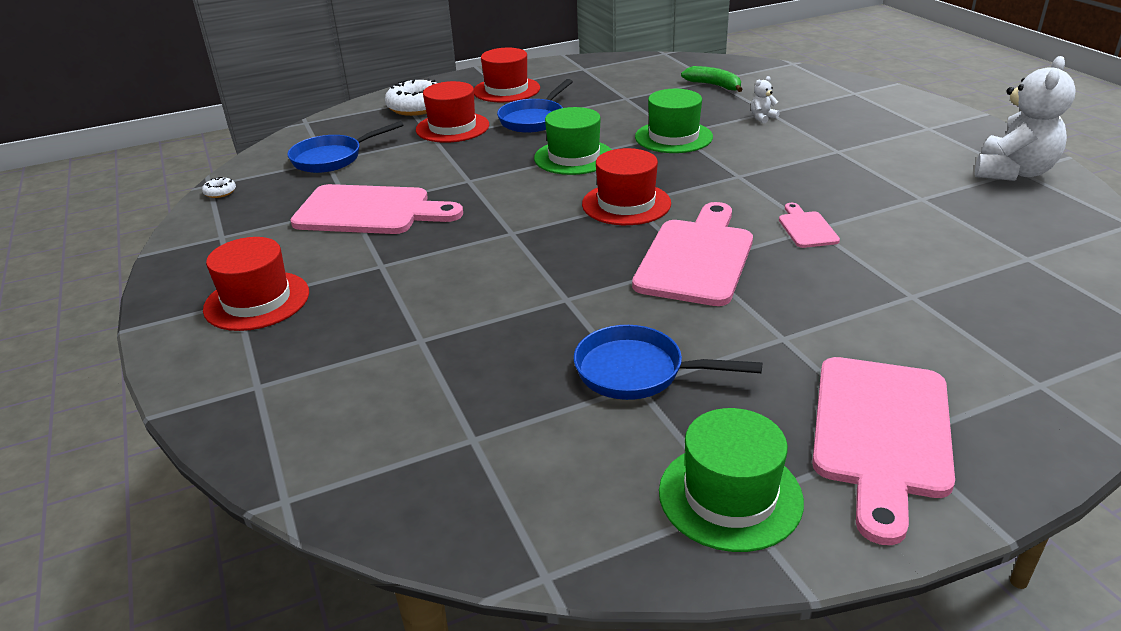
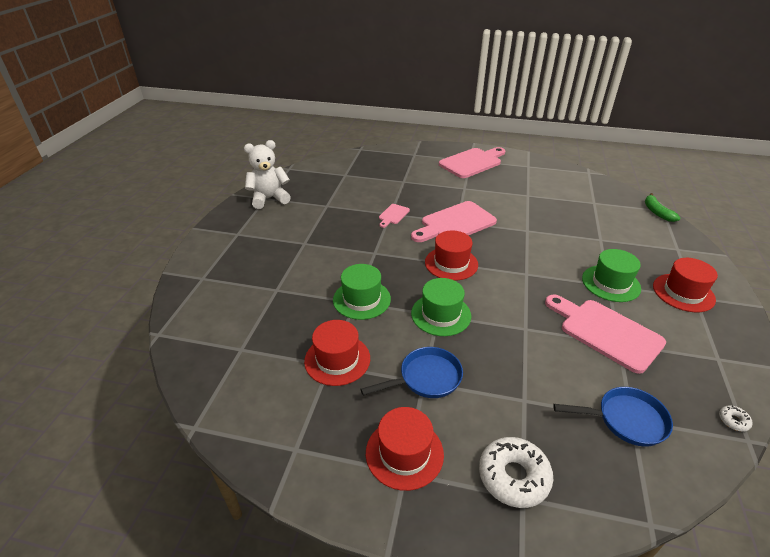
camera: 145 degrees left, 5 degrees up
(452, 127) = (499, 408): red hat -> red hat (337, 359)
(637, 372) = (524, 198): blue pan -> none
(714, 85) = (252, 340): green banana -> green banana (657, 212)
(730, 496) = (528, 167): green hat -> green hat (611, 283)
(762, 118) = (289, 287): white teddy bear -> none

